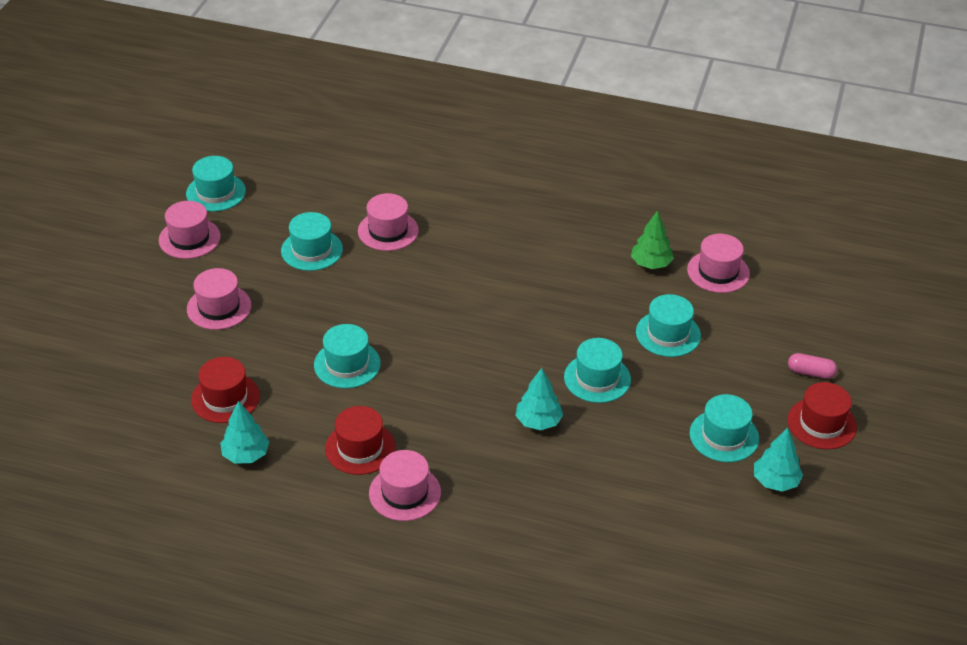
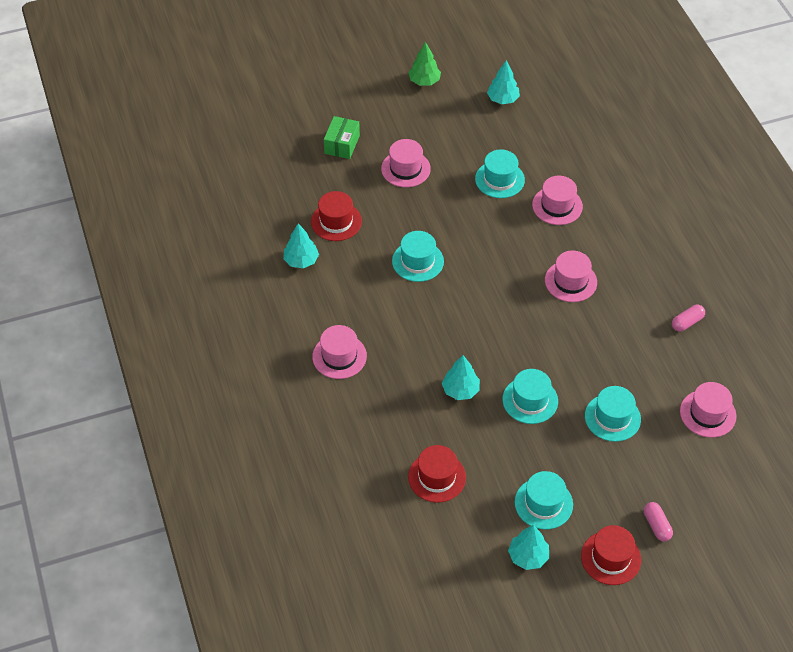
camera: 55 degrees right, 10 degrees up
(128, 337) = (342, 144): none -> green box
(189, 238) = (449, 115): pink hat -> pink hat (570, 281)
(216, 192) = (503, 99): turquoise hat -> turquoise tree
(360, 448) = (355, 311): red hat -> red hat (437, 477)
(608, 227) = (687, 322): none -> pink capsule
(651, 264) = (674, 369): green tree -> green tree (424, 81)

